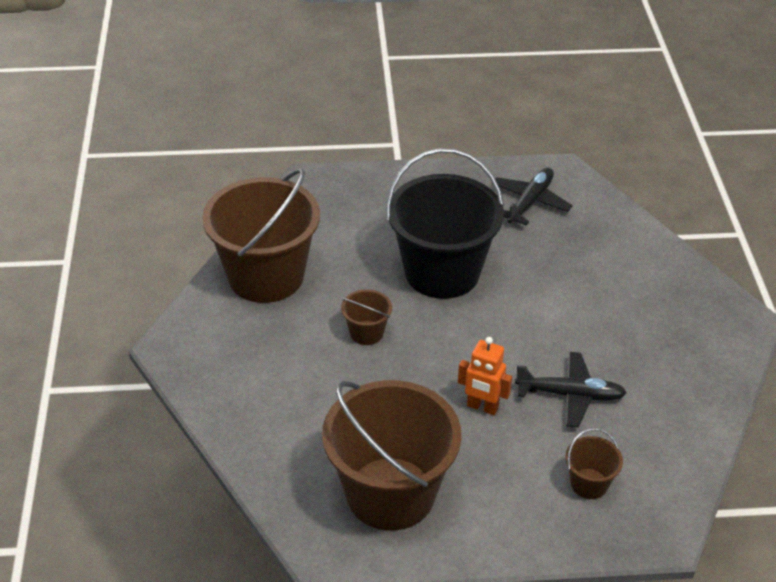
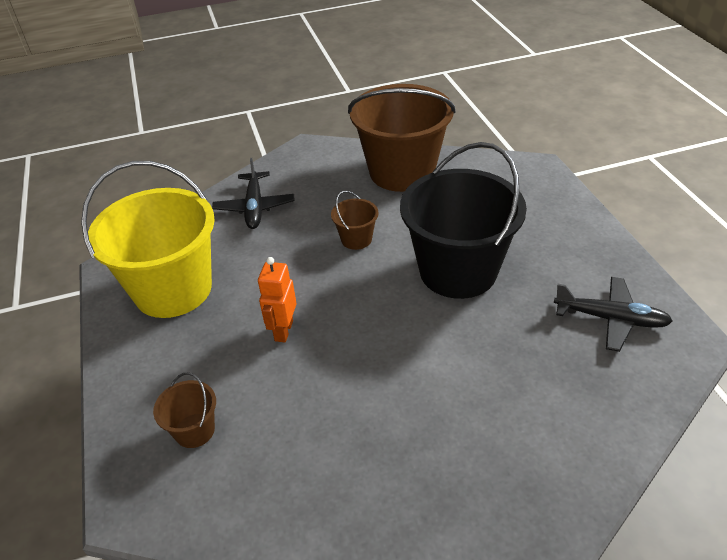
camera: 80 degrees right, 0 degrees up
(390, 493) = (173, 289): brown bucket -> yellow bucket
(570, 395) = (315, 397): black plane -> black plane (254, 207)

